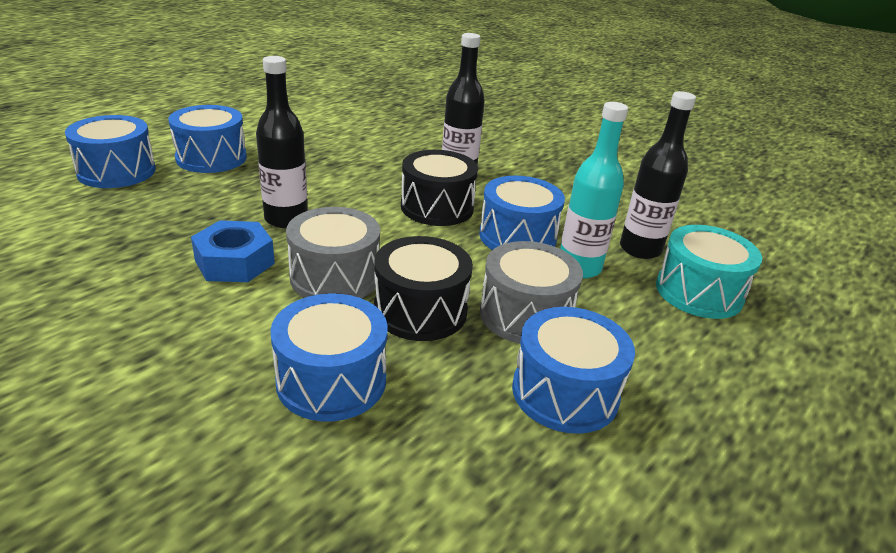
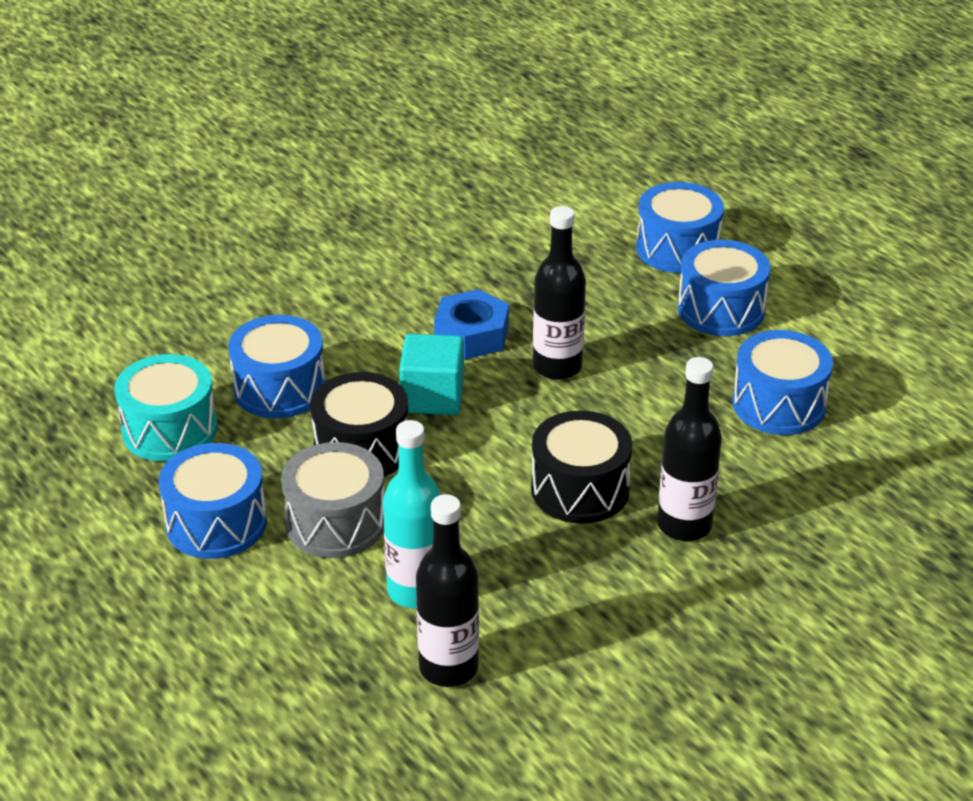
camera: 105 degrees right, 5 degrees up
(335, 277) = (432, 397): grey drum -> turquoise cube
(517, 237) = (496, 551): blue drum -> blue drum (779, 404)
(698, 292) = (340, 691): turquoise drum -> turquoise drum (169, 430)

